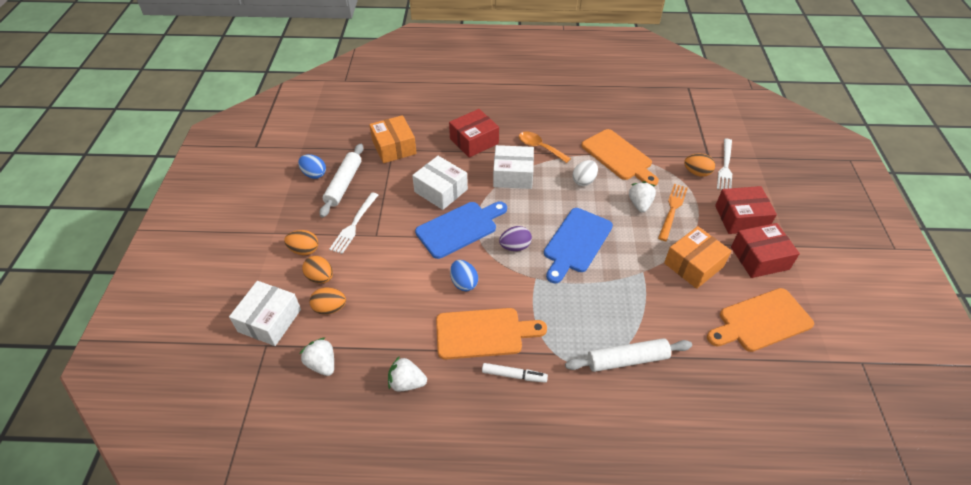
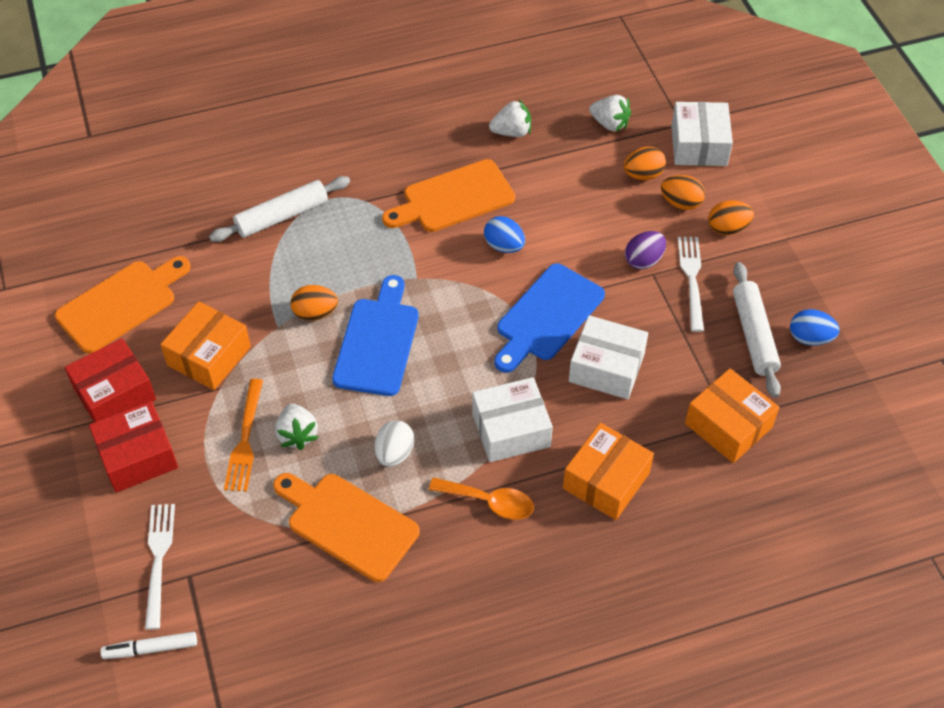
camera: 160 degrees right, 5 degrees up
(474, 141) = (606, 480): red box -> orange box
(514, 375) = (403, 168): white marker -> white marker (151, 649)
(515, 247) = (459, 312): purple egg -> purple egg (643, 260)
(696, 173) = (209, 529): orange egg -> orange egg (315, 313)

